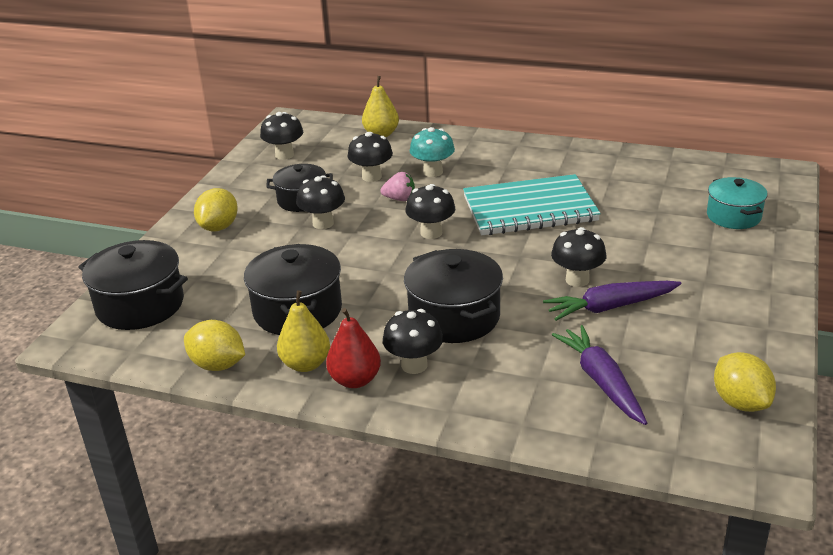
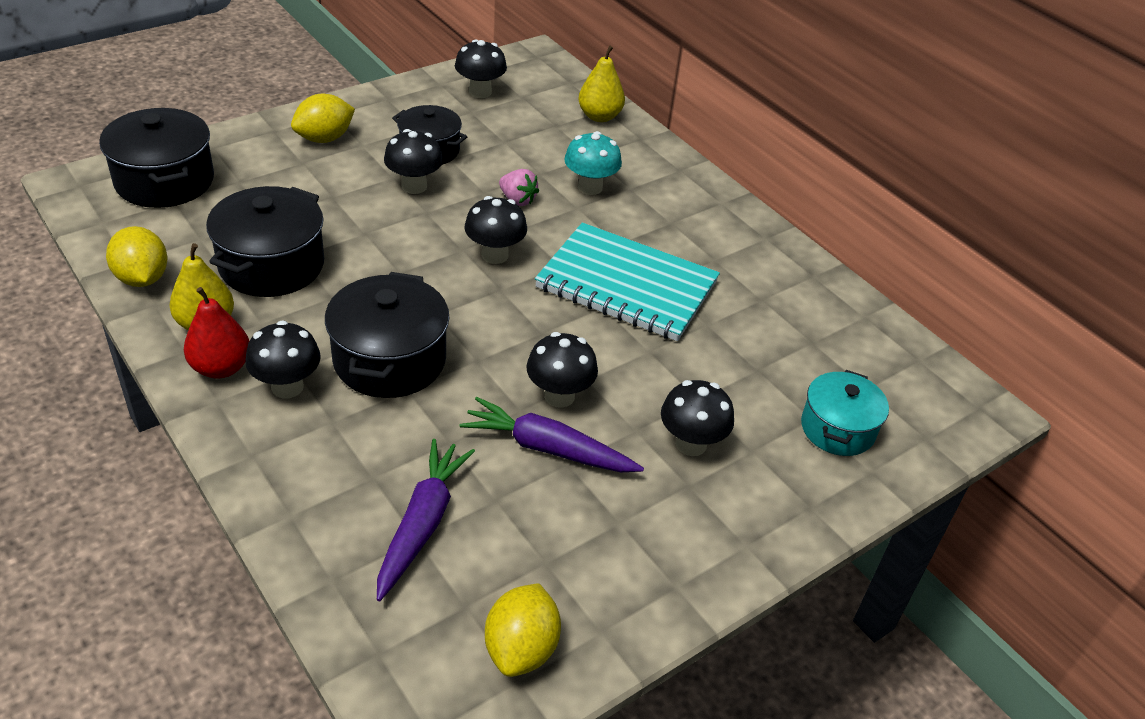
camera: 30 degrees right, 10 degrees up
(371, 177) = (525, 160): black mushroom -> black mushroom (691, 444)

